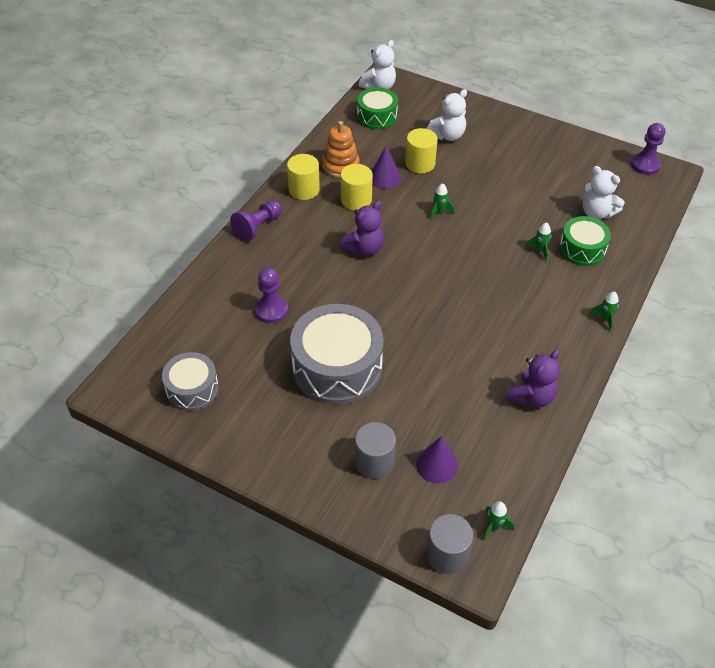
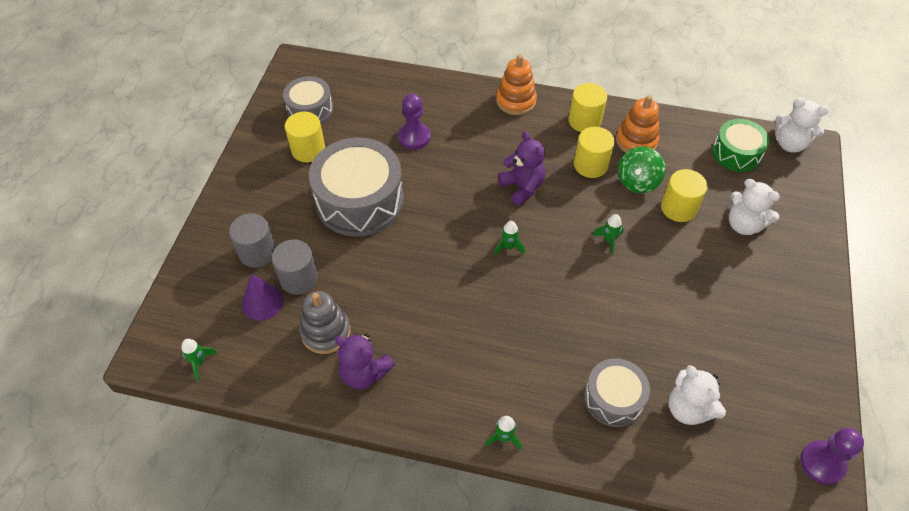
camera: 75 degrees right, 5 degrees up
(251, 399) = (308, 150): none -> yellow cylinder
(258, 227) = (516, 101): purple pawn -> orange stacking toy
(364, 248) = (522, 187): purple teddy bear -> purple teddy bear turned 150 degrees counterclockwise
(384, 178) = (637, 181): purple cone -> green spinning top
(447, 554) = (165, 328): grey cylinder -> grey cylinder (299, 278)
(483, 418) = (326, 332): none -> grey stacking toy
(540, 250) = (590, 351): green rocket -> green rocket (508, 247)
(582, 249) = (613, 398): green drum -> grey drum
(597, 213) = (688, 408): white teddy bear -> white teddy bear turned 60 degrees counterclockwise

